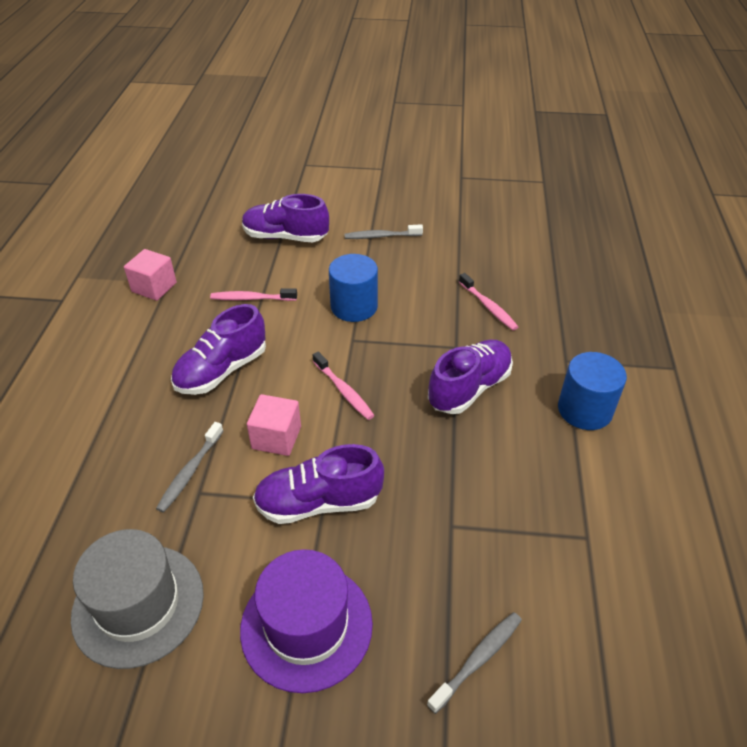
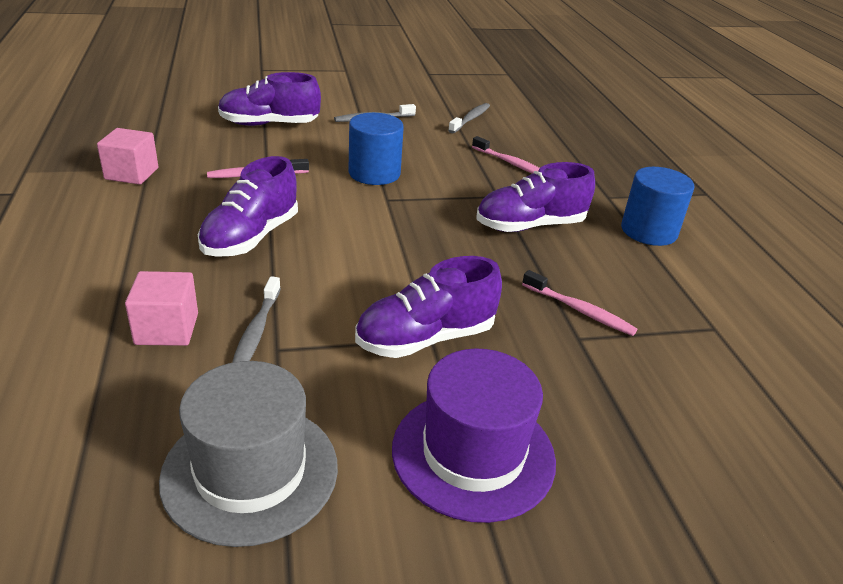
camera: 20 degrees left, 10 degrees down
(276, 437) = (346, 288): pink cube -> pink cube (167, 329)
(343, 391) = (400, 241): pink toothbrush -> pink toothbrush (579, 310)
(469, 388) = (530, 226): purple shoe -> purple shoe turned 135 degrees counterclockwise
(478, 660) = (676, 449): grey toothbrush -> grey toothbrush (470, 119)

